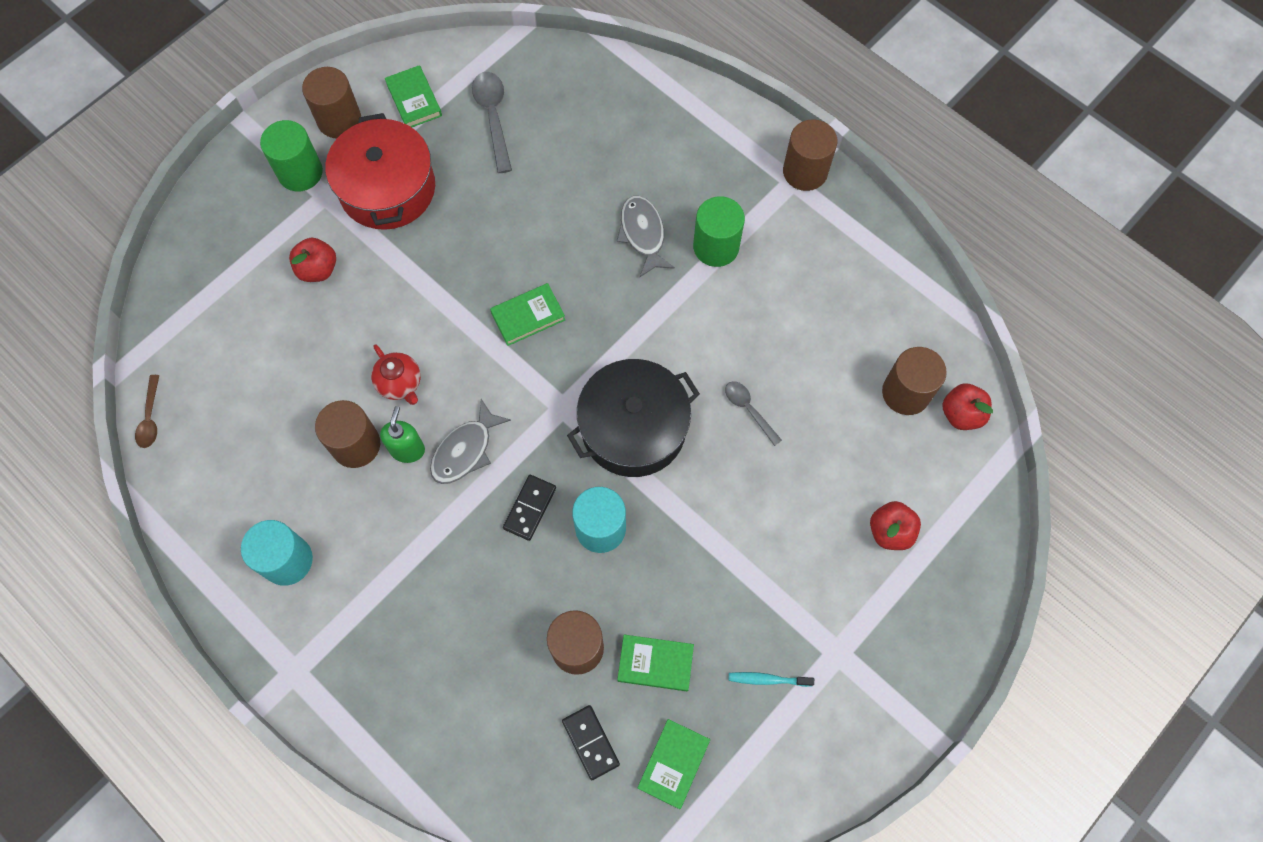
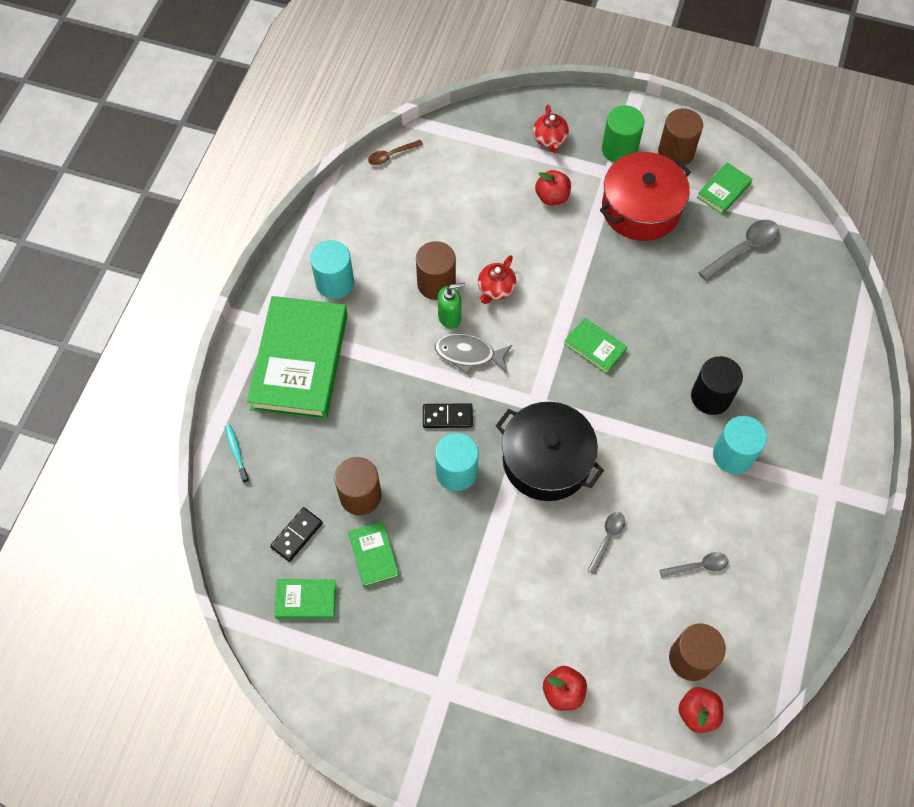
camera: 65 degrees right, 5 degrees down
(241, 236) = (549, 139): none -> red teapot
(370, 646) = (300, 361): none -> green book
(643, 234) = (710, 397): grey fish -> black cylinder
(716, 246) = (733, 455): green cylinder -> turquoise cylinder
(767, 679) = (398, 642): turquoise toothbrush -> turquoise toothbrush (236, 452)
(805, 171) = (845, 496): brown cylinder -> none
(816, 338) = (698, 566): none -> grey spoon

